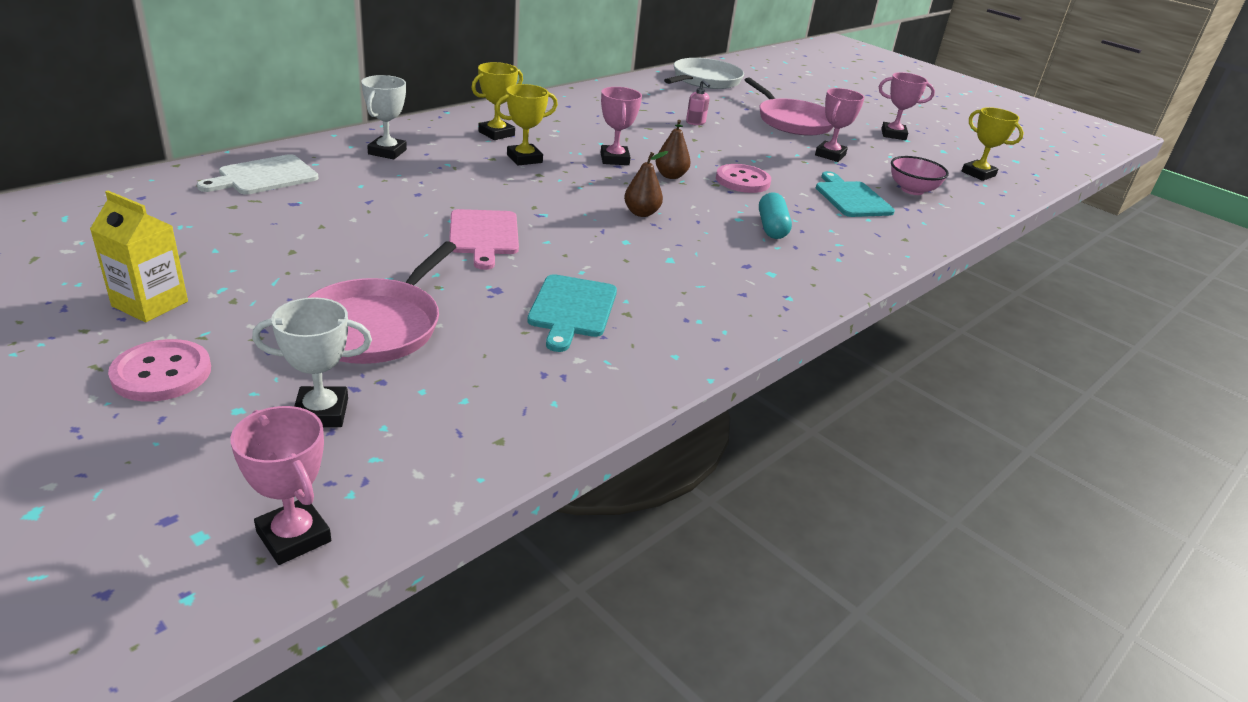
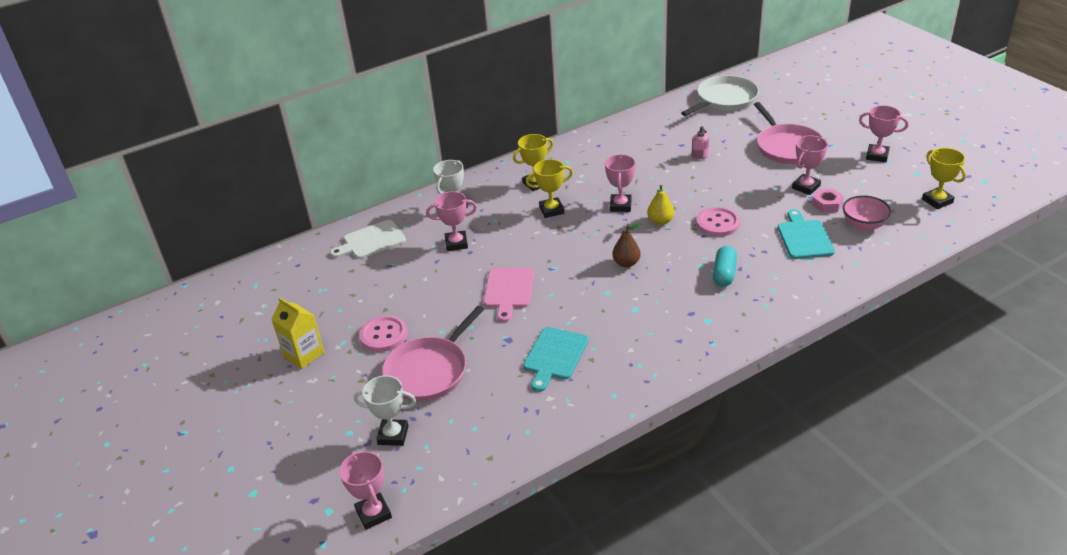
camera: 20 degrees right, 5 degrees up
(162, 373) = (310, 406): pink button -> pink button (383, 335)
(396, 184) = (456, 243): none -> pink trophy
(670, 176) = (660, 221): brown pear -> yellow pear
(861, 170) = (827, 204): none -> pink nut

